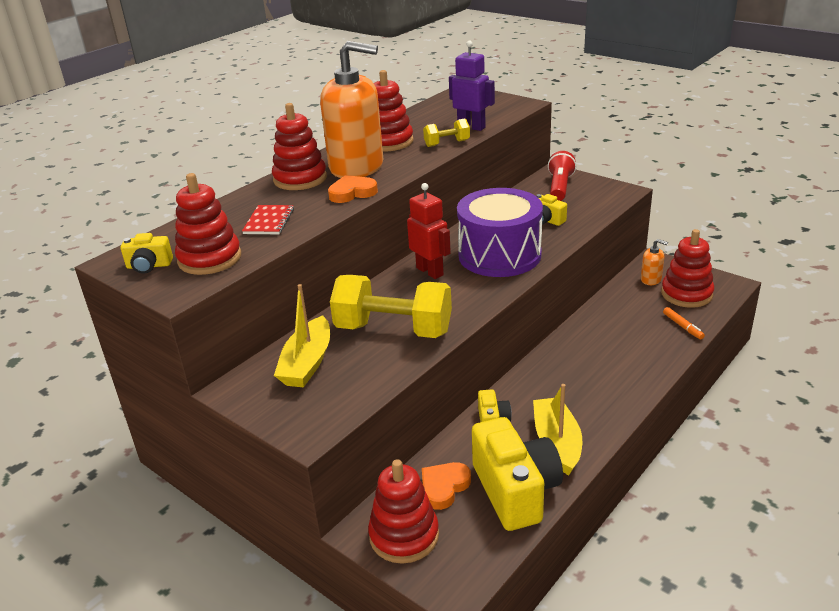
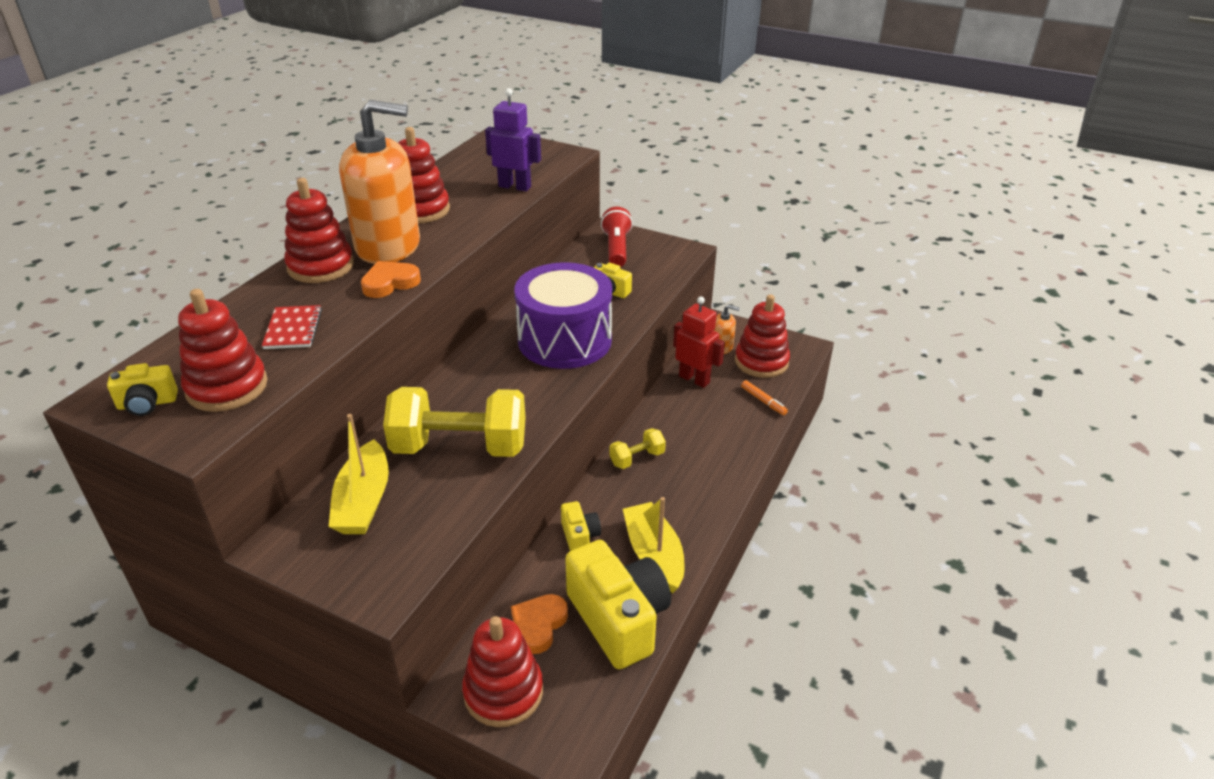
camera: 15 degrees left, 5 degrees up
(430, 271) = (488, 367): red robot -> red robot (694, 379)
(447, 143) = (490, 210): yellow dumbbell -> yellow dumbbell (637, 458)

